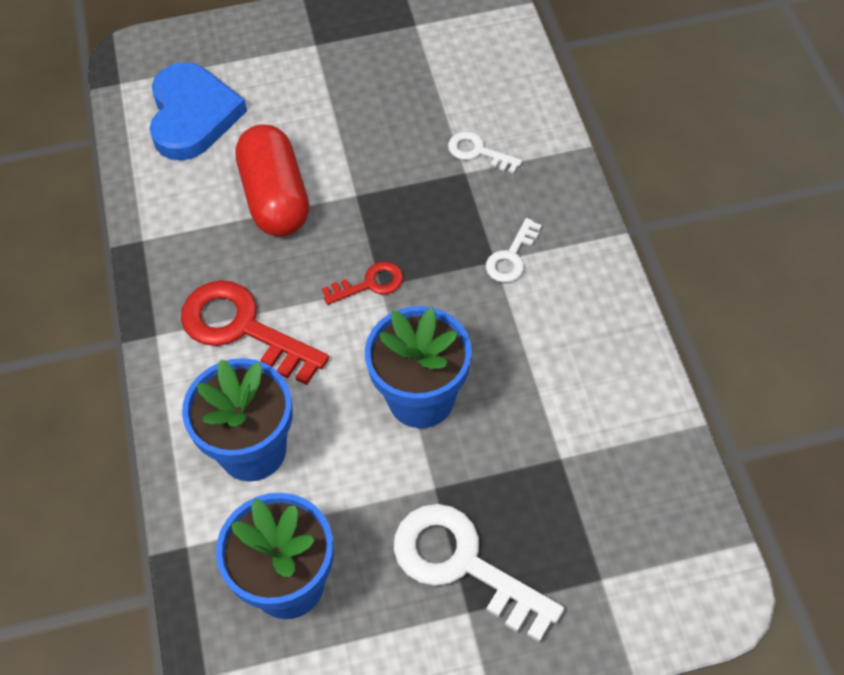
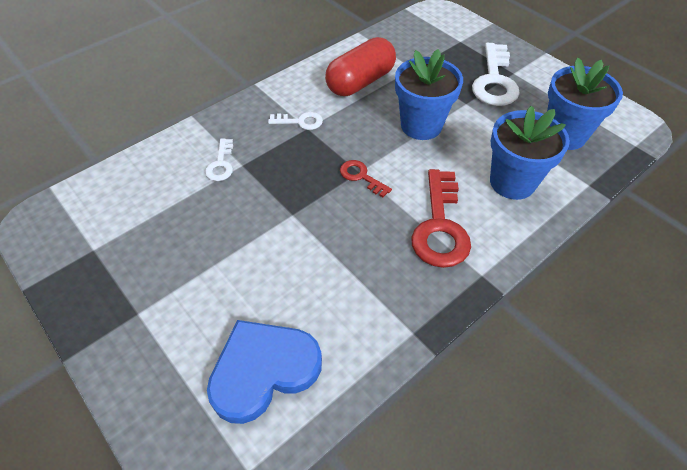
camera: 120 degrees left, 5 degrees down
(275, 197) = (321, 261): red capsule -> red capsule (360, 82)

